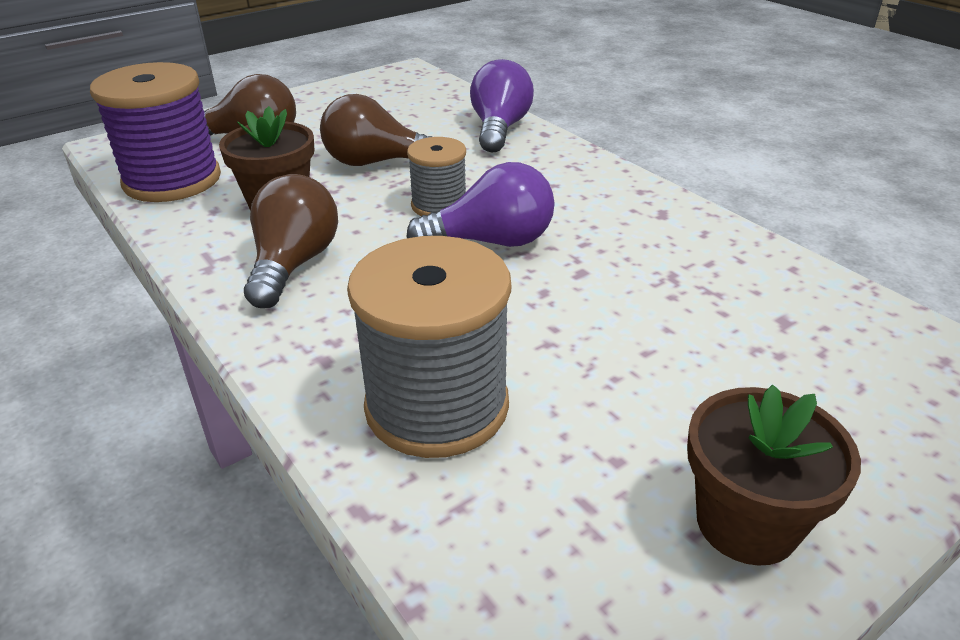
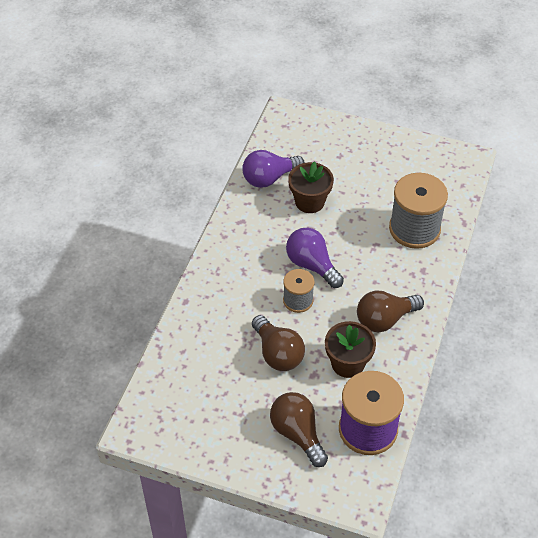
camera: 125 degrees left, 15 degrees up
(499, 129) = (195, 324): purple light bulb -> purple light bulb (269, 178)
(746, 523) = (394, 150): brown flower pot -> brown flower pot (309, 202)

